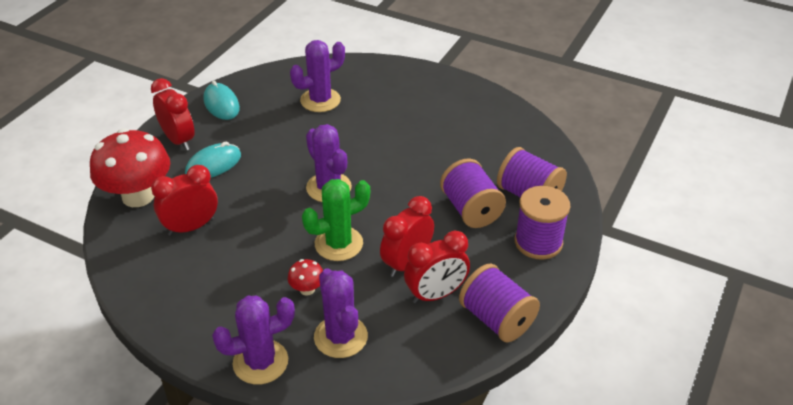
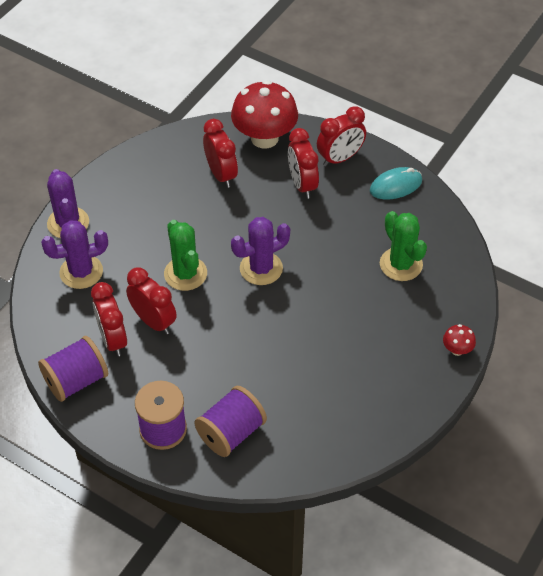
camera: 95 degrees right, 10 degrees up
(213, 165) = (302, 184): turquoise mouse -> red clock
(307, 289) = (136, 251): red mushroom -> red mushroom (457, 350)
(320, 100) = (401, 264): purple cactus -> green cactus
(471, 210) = (216, 379): purple spool -> none

